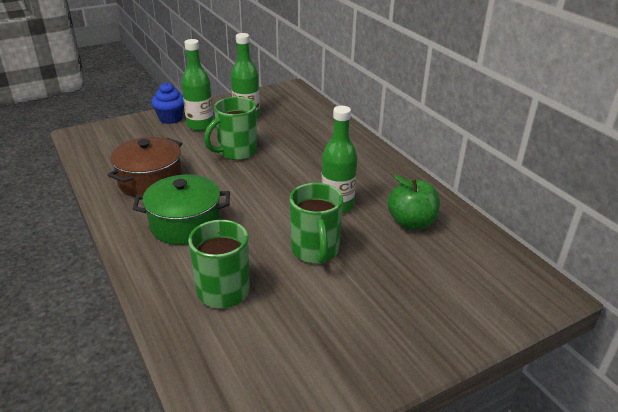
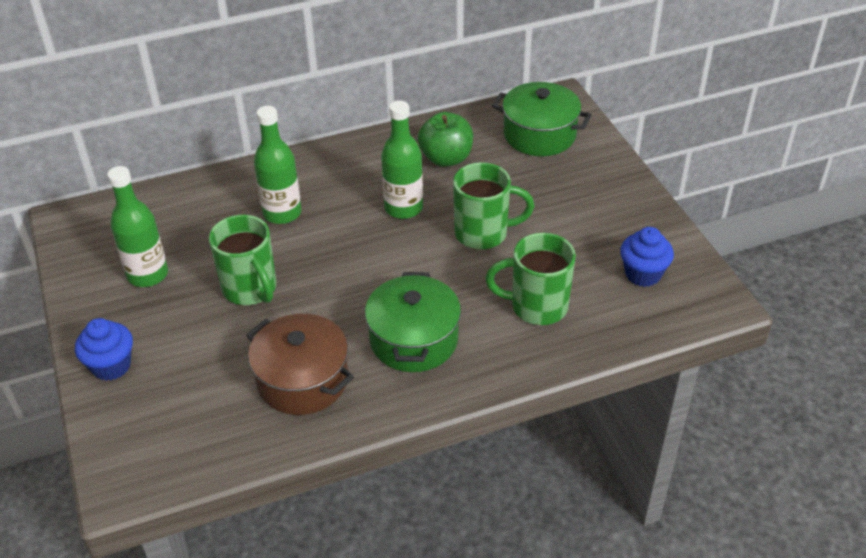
camera: 80 degrees left, 10 degrees up
(200, 125) = (151, 328): green bottle -> green bottle (282, 213)
(275, 369) = (643, 274): none -> blue cupcake
(477, 279) = (539, 135): none -> green pot

